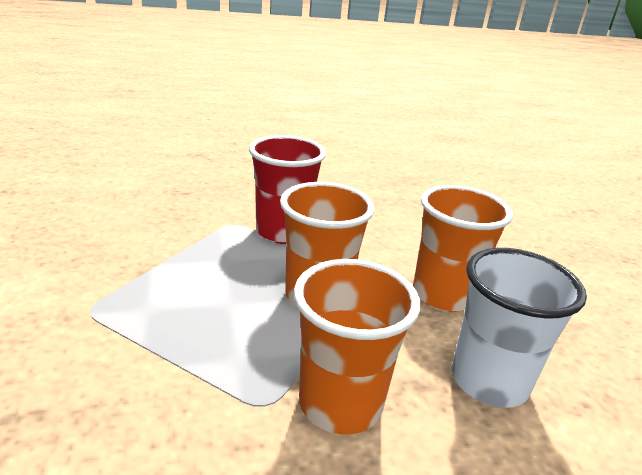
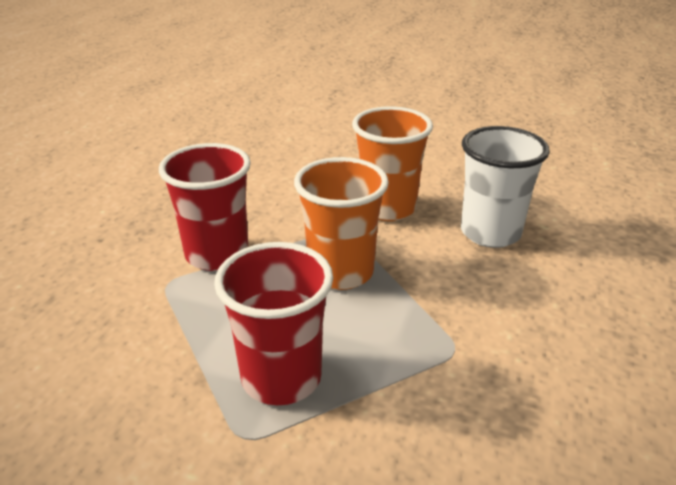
camera: 55 degrees left, 5 degrees up
(162, 307) = (281, 378): none -> red cup
(340, 404) = (475, 309): orange cup -> none

